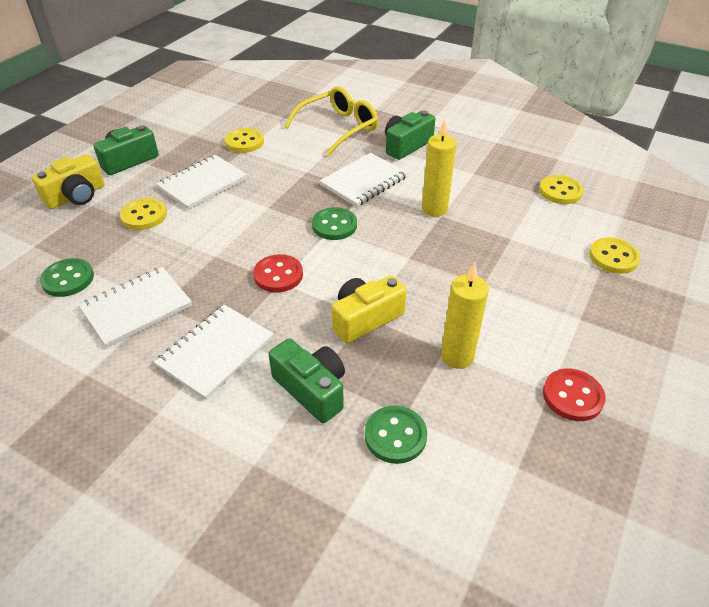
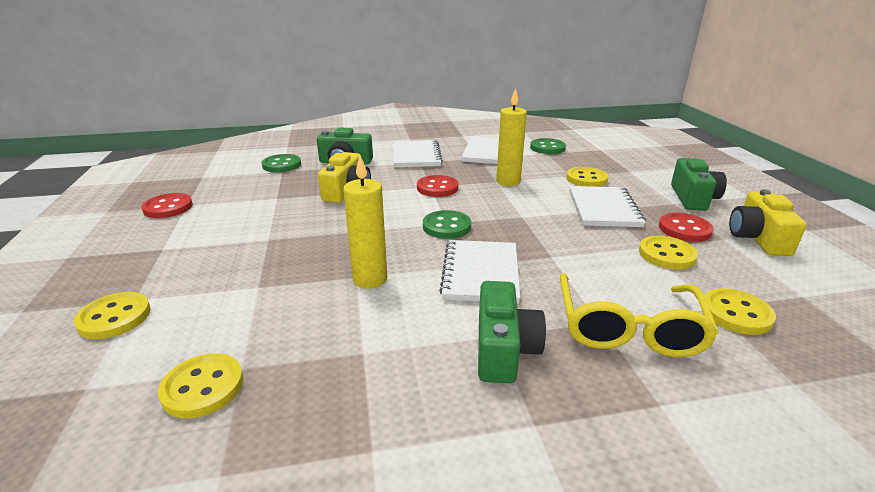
camera: 140 degrees right, 15 degrees down
(76, 196) = (651, 170): yellow camera -> yellow camera (757, 238)
(196, 148) = (684, 229): none -> red button
(281, 112) = (736, 313): none -> yellow button
(457, 356) = (265, 197): yellow candle -> yellow candle (508, 181)

